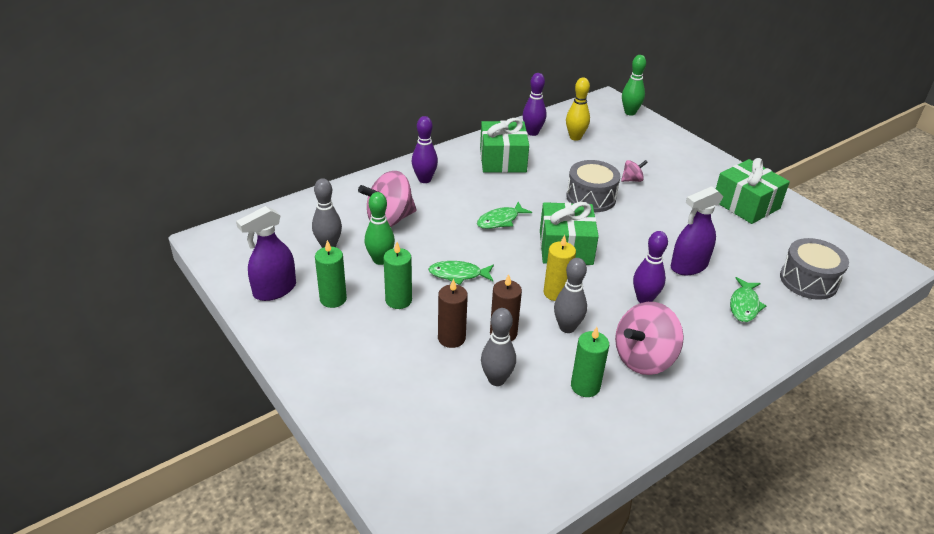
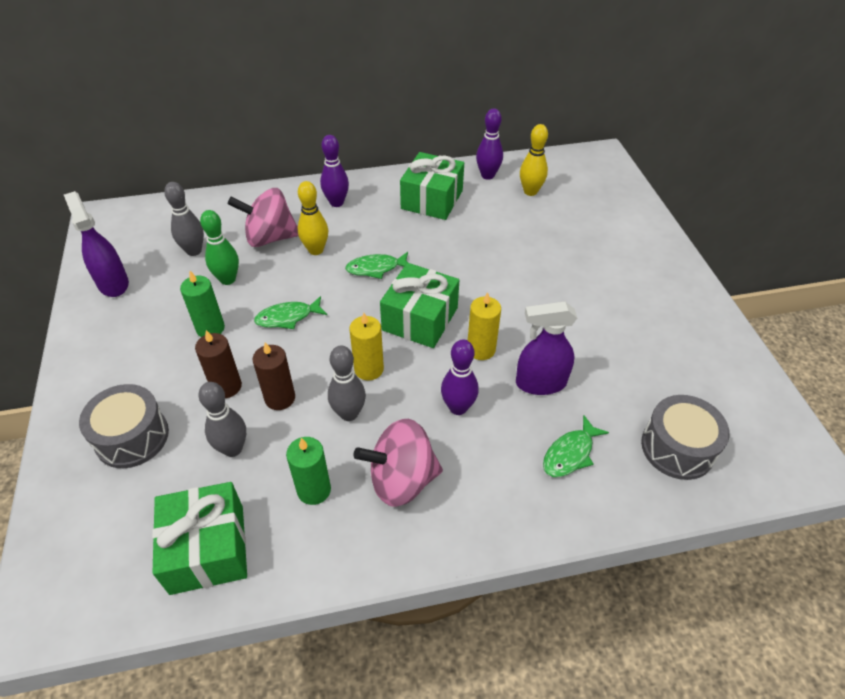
camera: 25 degrees right, 10 degrees up
(274, 290) = (113, 283): purple spray bottle -> purple spray bottle turned 75 degrees clockwise
(333, 299) = (154, 308): green candle -> none
(438, 219) = (316, 250): none -> yellow bowling pin
(458, 274) = (288, 317): green fish -> green fish turned 45 degrees counterclockwise
(591, 197) = (493, 267): grey drum -> grey drum (132, 437)
(628, 256) = (481, 349): none -> yellow candle
(630, 112) = (616, 175): green bowling pin -> none
(632, 180) = (556, 258): pink spinning top -> none
(746, 204) = (672, 325): green gift -> green gift (207, 548)

